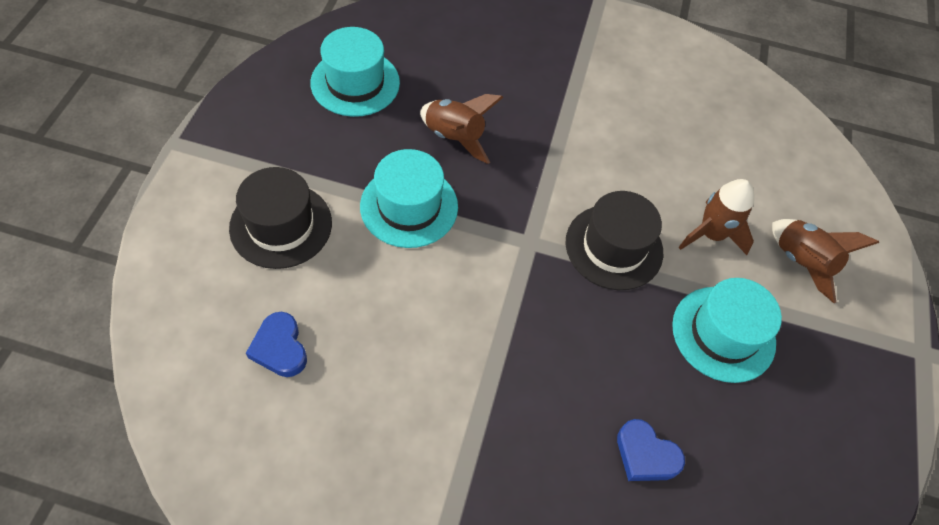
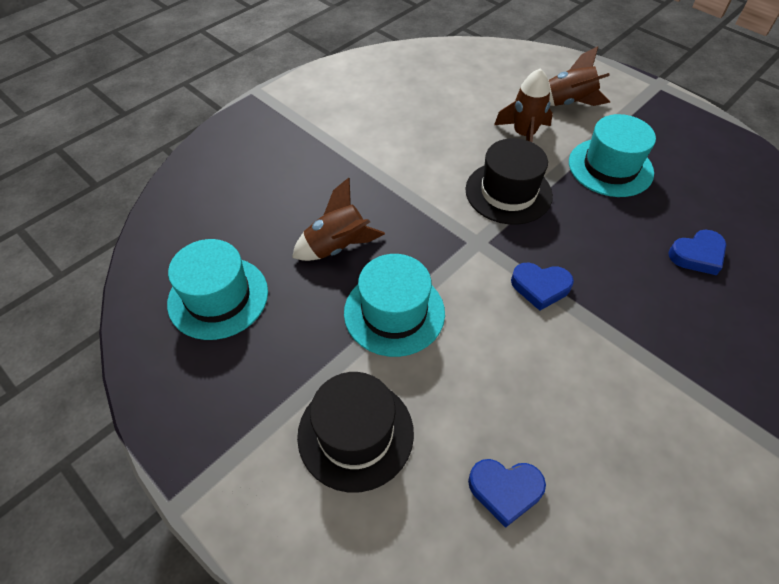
camera: 55 degrees left, 5 degrees down
(506, 312) = (540, 287): none -> blue heart

